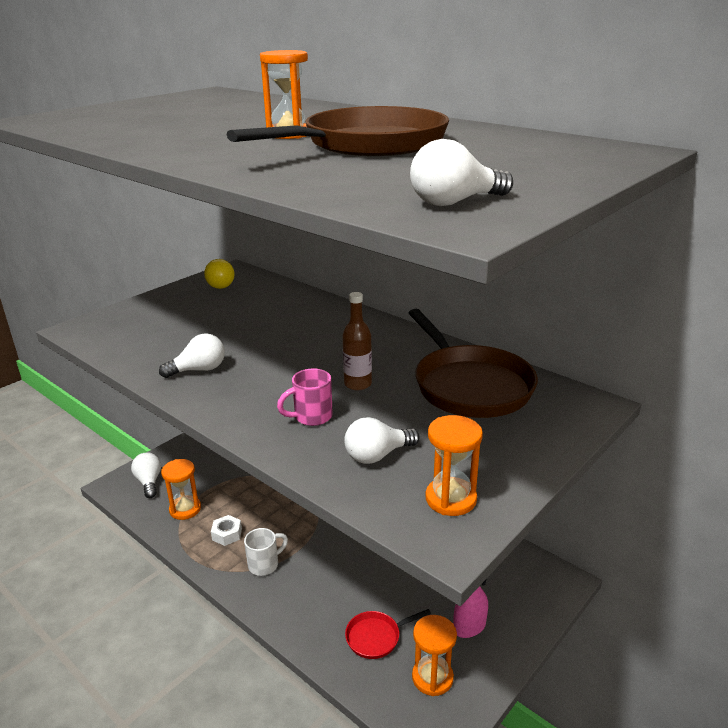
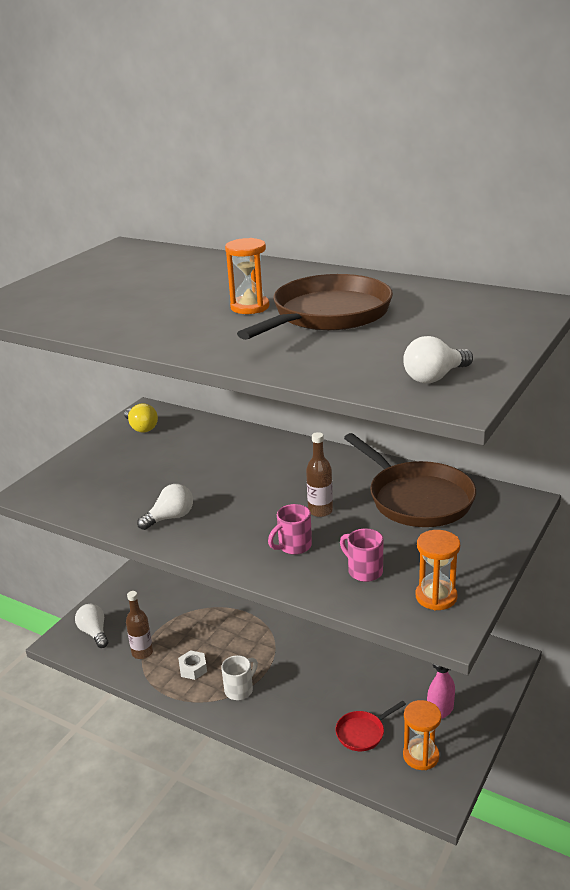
camera: 10 degrees left, 0 degrees up
(185, 509) = (142, 652): orange hourglass -> brown bottle
(377, 455) = (364, 571): white light bulb -> pink mug

